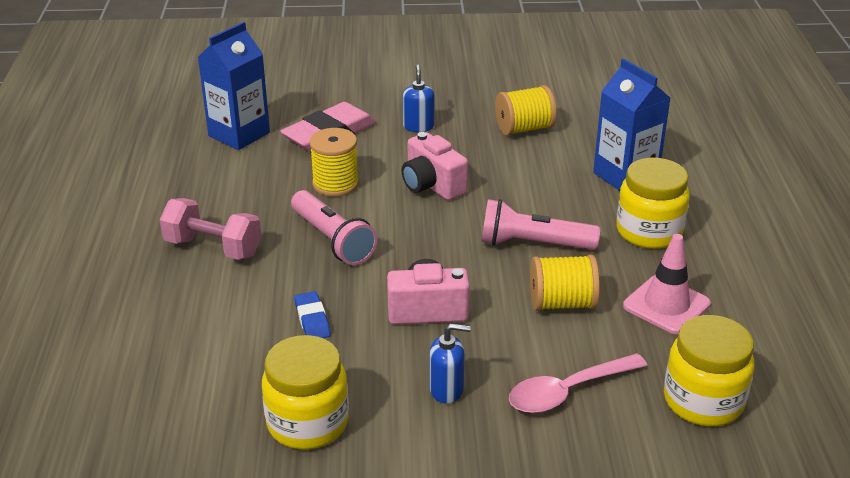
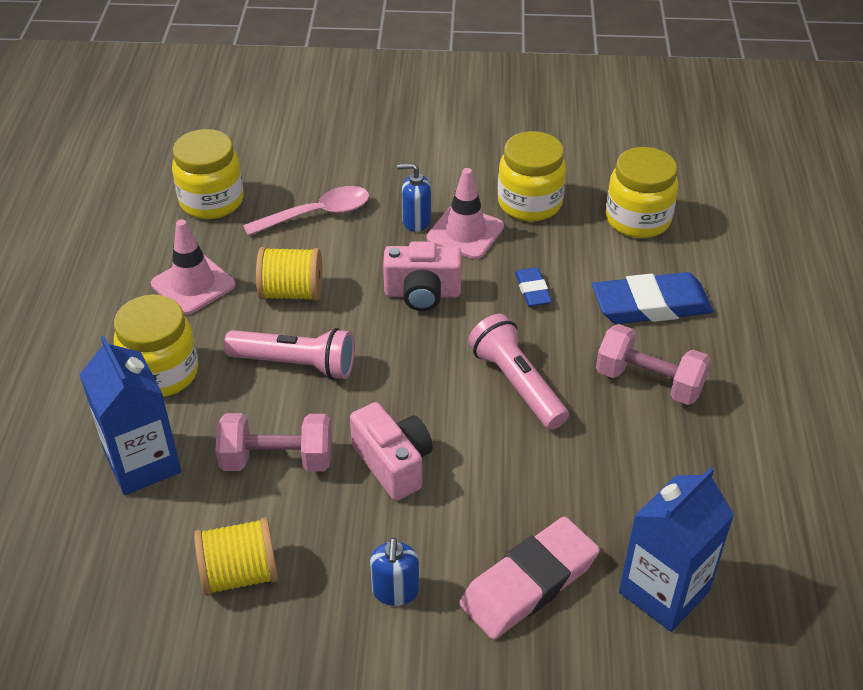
camera: 175 degrees left, 10 degrees up
(176, 409) = (638, 219): none -> yellow jar
(191, 312) = (651, 305): none -> blue eraser
(335, 184) = (516, 475): yellow spool -> none
(387, 379) = (465, 232): none -> pink traffic cone
(523, 183) = (277, 460): none -> pink dumbbell

